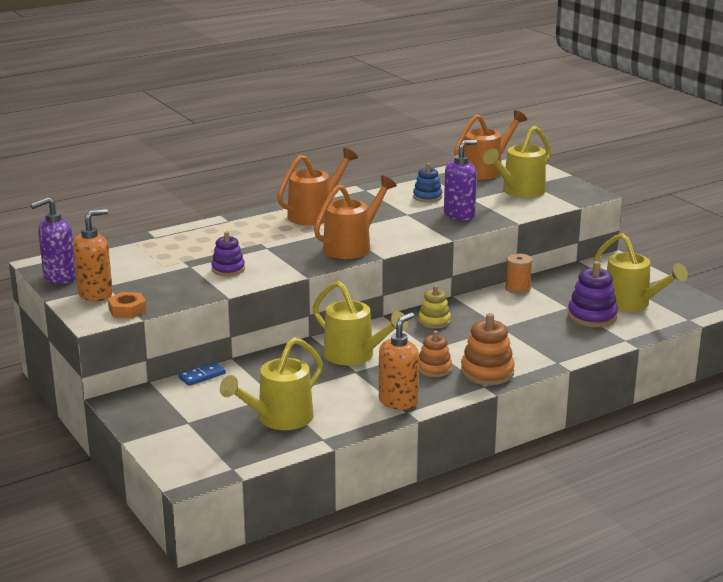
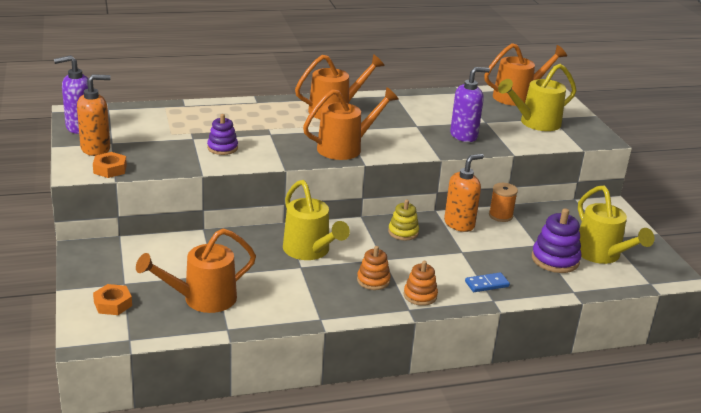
camera: 15 degrees right, 5 degrees up
(191, 442) = (113, 304): none -> orange nut
(202, 376) = (166, 240): blue domino -> blue domino (486, 284)
(278, 419) = (202, 299): yellow watering can -> orange watering can
(398, 401) = (319, 307): orange soap dispenser -> orange soap dispenser (459, 224)
(427, 197) = (446, 112): blue stacking toy -> none
(487, 372) = (420, 295): orange stacking toy -> orange stacking toy, size x0.66

